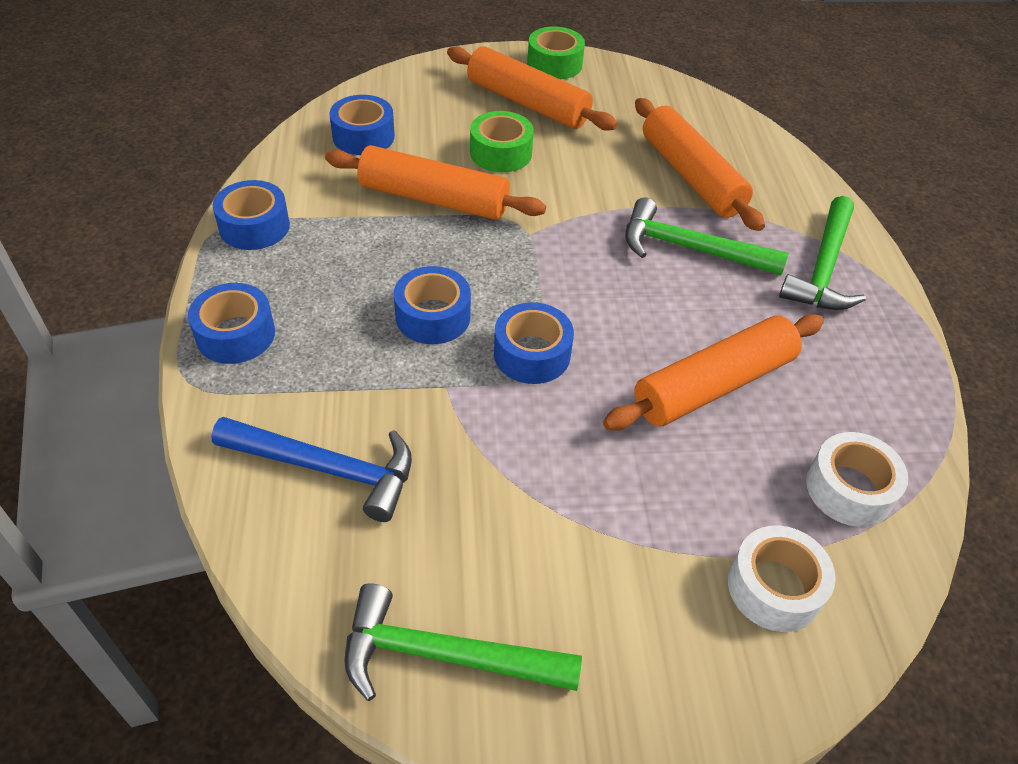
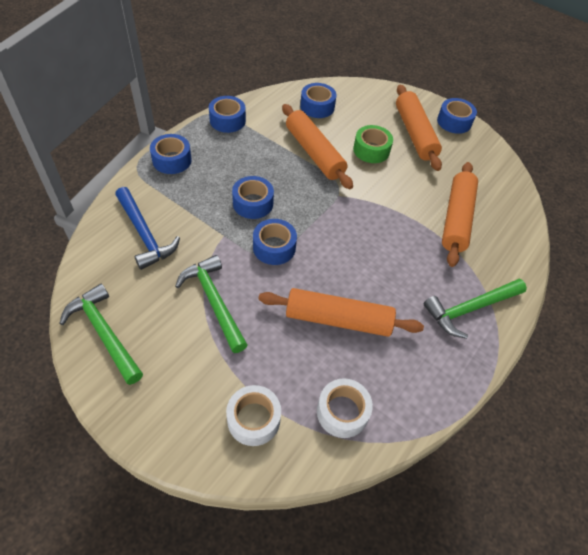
camera: 40 degrees right, 5 degrees up
(554, 64) = (454, 122): green tape -> blue tape
(690, 248) = (409, 252): green hammer -> green hammer (214, 301)

